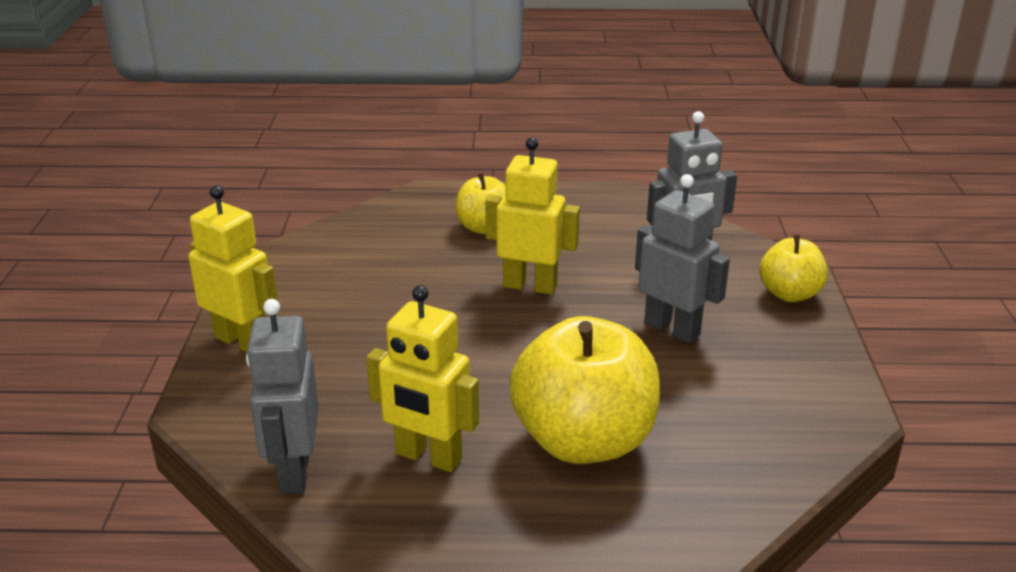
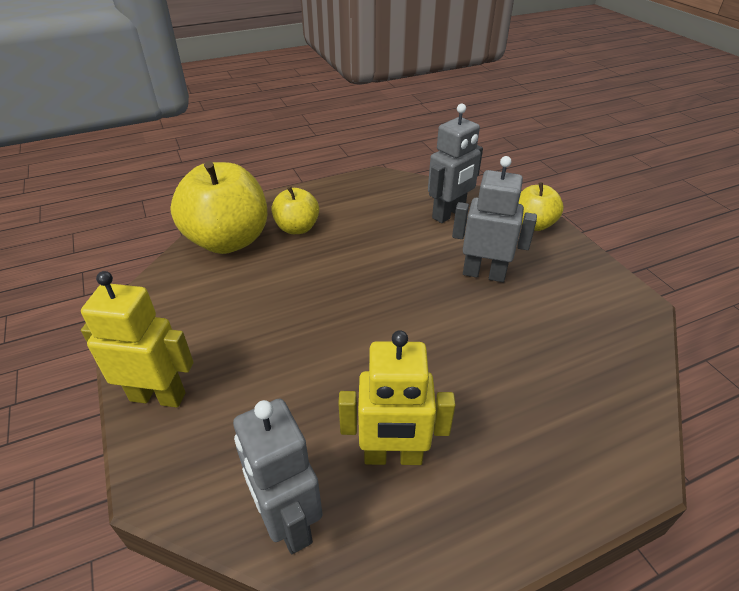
camera: 25 degrees left, 10 degrees up
(530, 286) = (363, 268): yellow robot -> none
(584, 440) = (496, 392): yellow apple -> yellow apple (228, 240)

